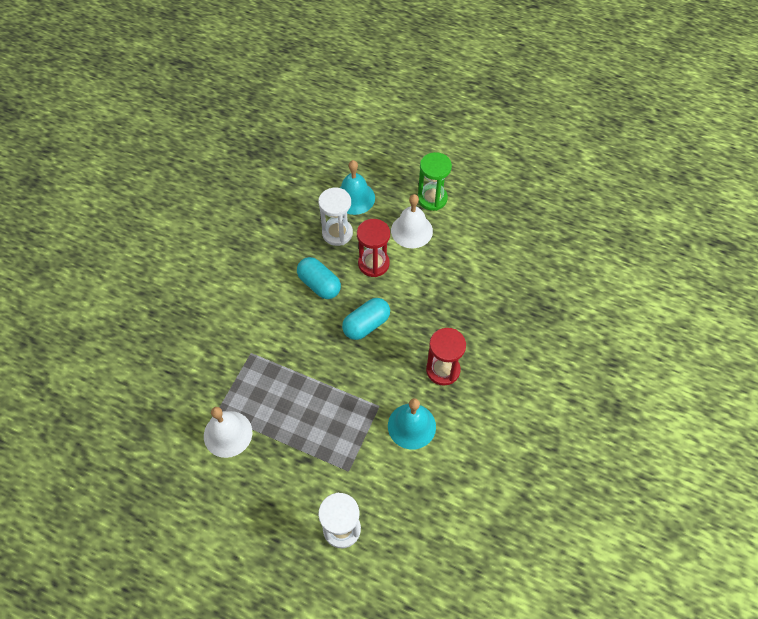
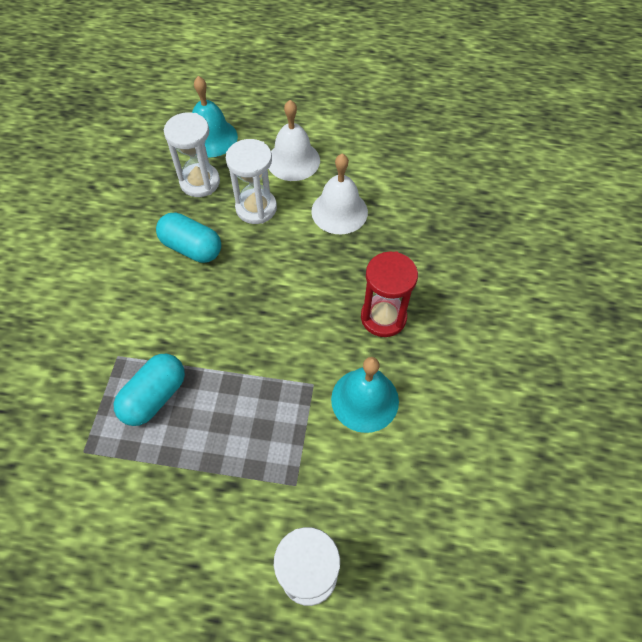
camera: 15 degrees left, 0 degrees up
(228, 434) = (107, 477): white bell -> white bell (339, 211)
(366, 325) = (267, 284): turquoise capsule -> turquoise capsule (155, 396)
(373, 264) = (256, 208): red hourglass -> white hourglass
(432, 199) = (307, 120): green hourglass -> none

